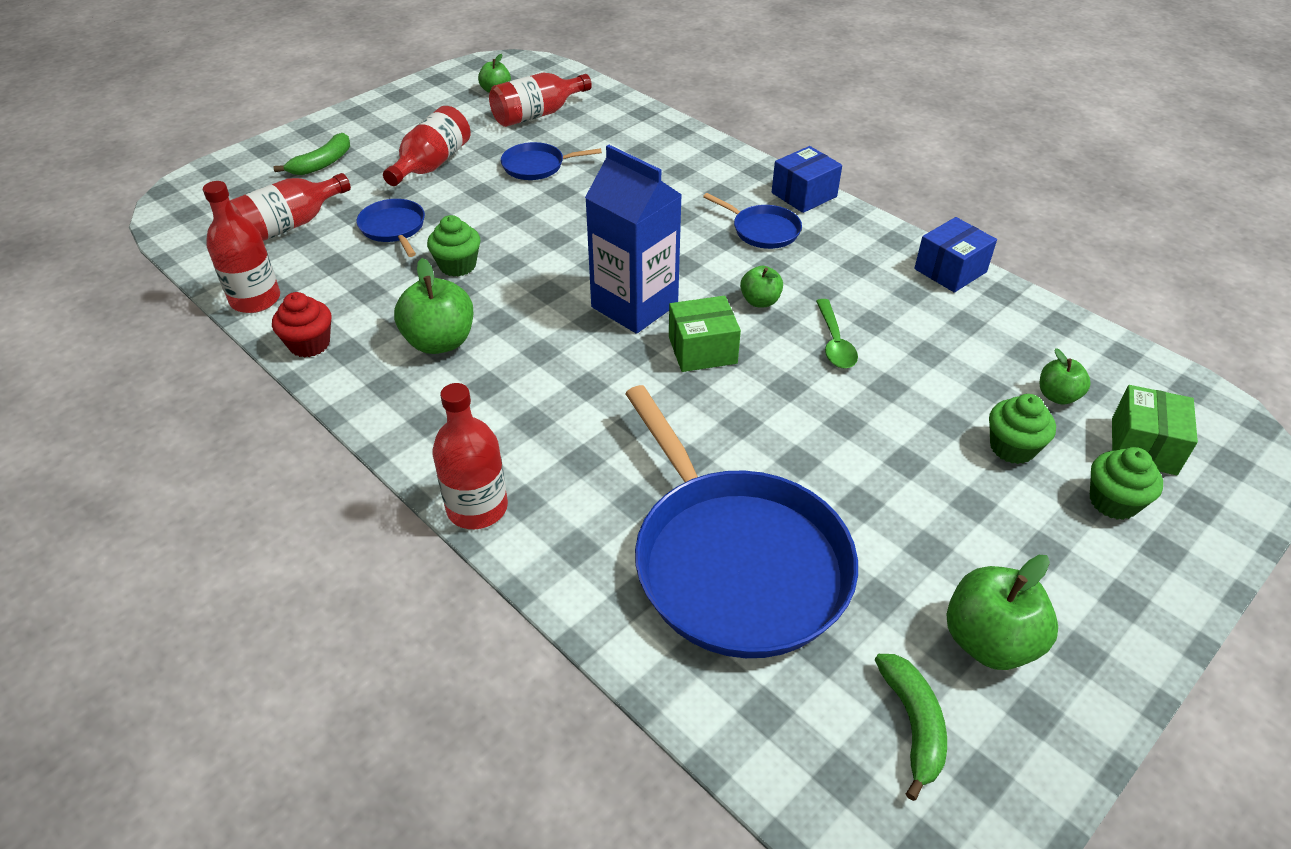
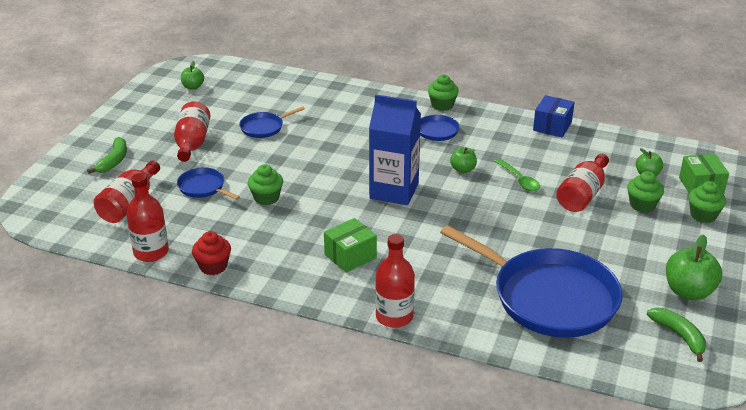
camera: 25 degrees left, 10 degrees down
(440, 342) = (295, 242): green apple -> none
(537, 114) = (235, 96): red bottle -> red bottle (582, 195)
(702, 350) = (451, 203): green box -> green box (350, 256)
(804, 195) = (442, 105): blue box -> green cupcake

